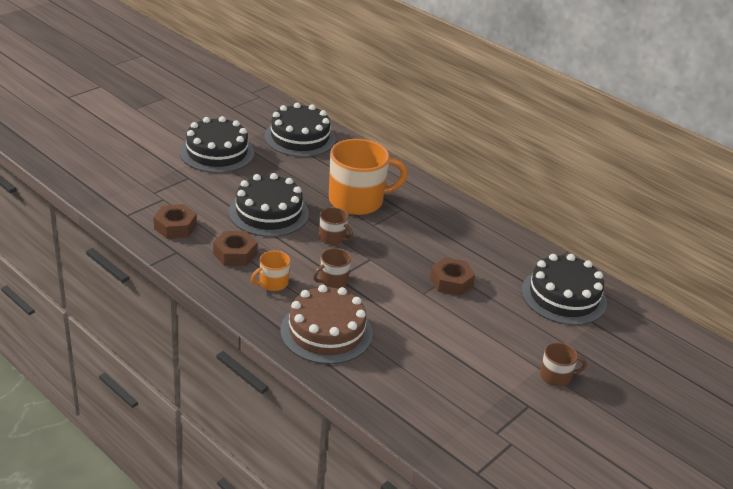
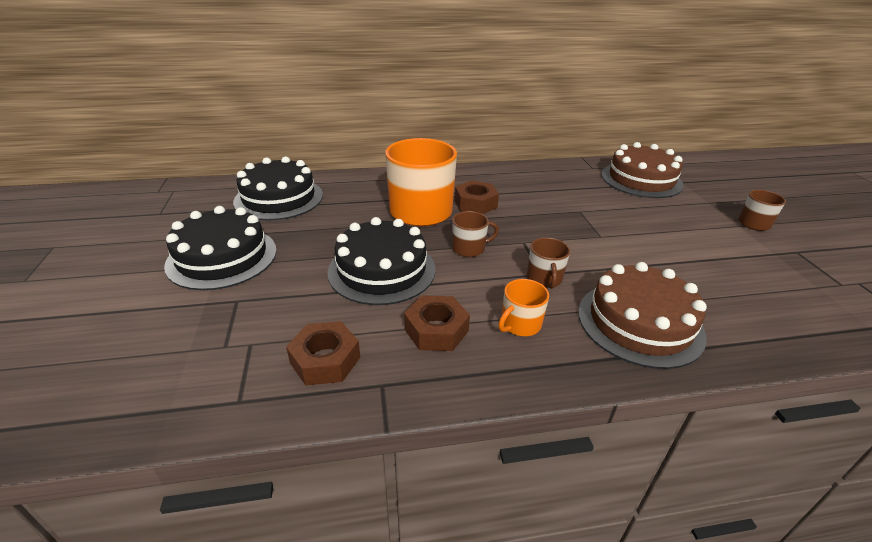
camera: 50 degrees left, 0 degrees up
(272, 283) = (520, 324): orange mug -> orange mug turned 45 degrees clockwise
(451, 282) = (591, 216): brown nut -> brown nut (475, 203)
(563, 296) = (641, 179): black cake -> brown cake

